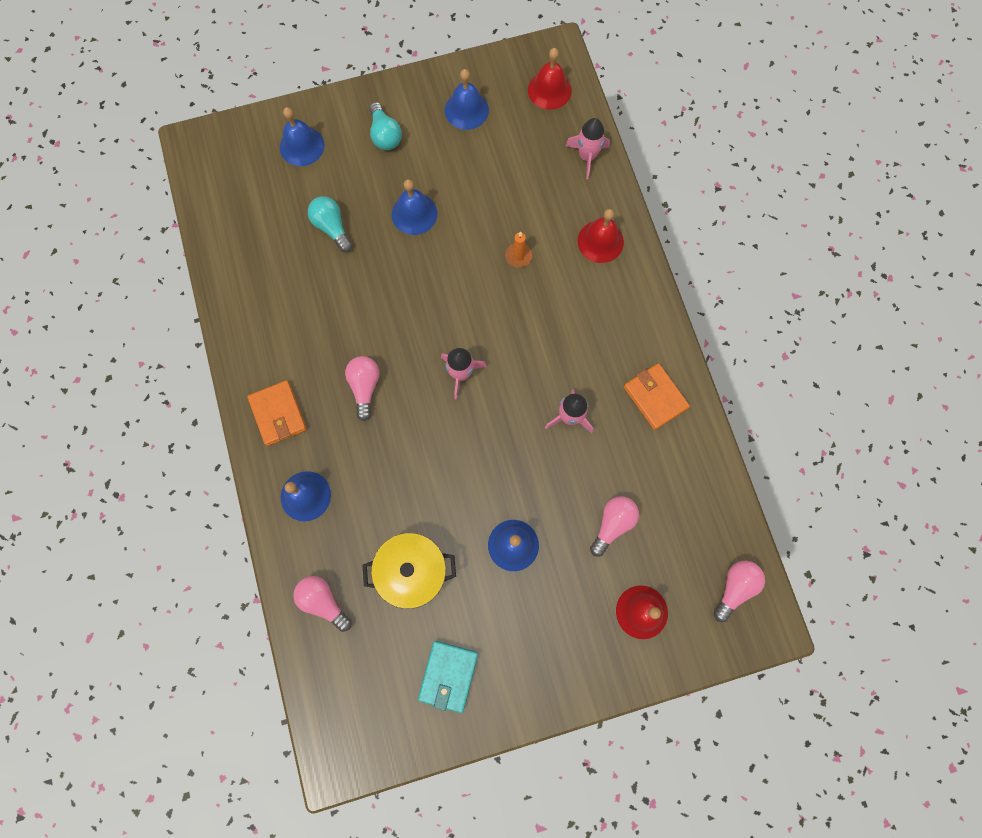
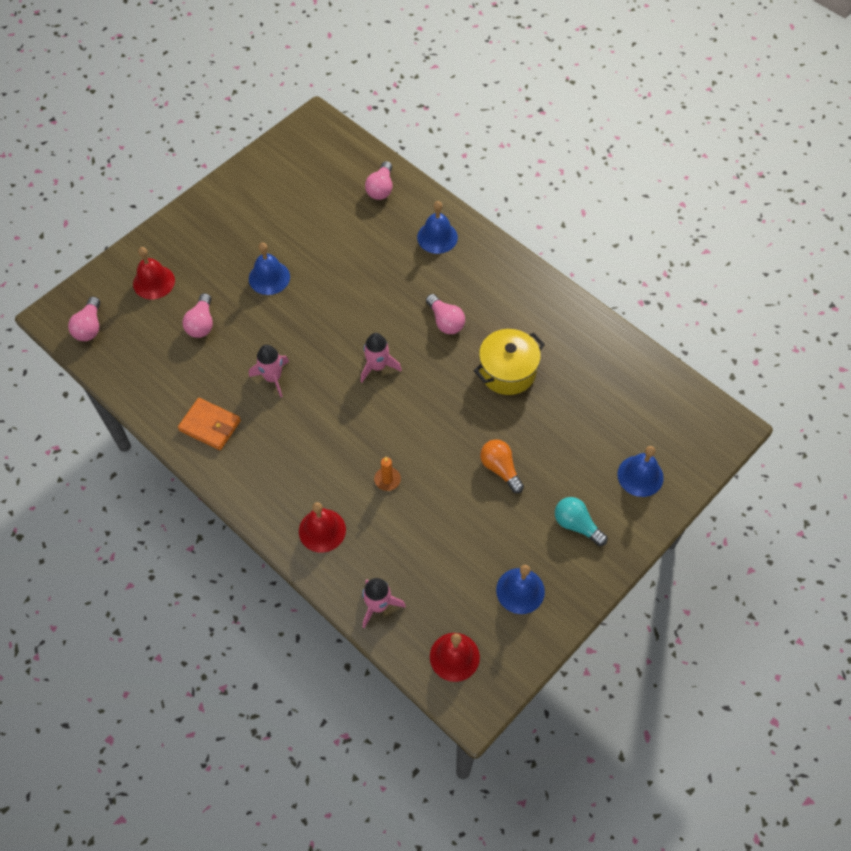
camera: 150 degrees right, 15 degrees down
(278, 414) = (495, 274): orange wallet -> none
(323, 601) = (381, 188): pink light bulb -> pink light bulb turned 90 degrees clockwise
(332, 227) = (560, 421): turquoise light bulb -> none
(412, 571) = (331, 230): yellow pot -> yellow pot (507, 371)
(414, 214) = (500, 469): blue bell -> orange light bulb
(448, 676) = (271, 190): turquoise wallet -> none

